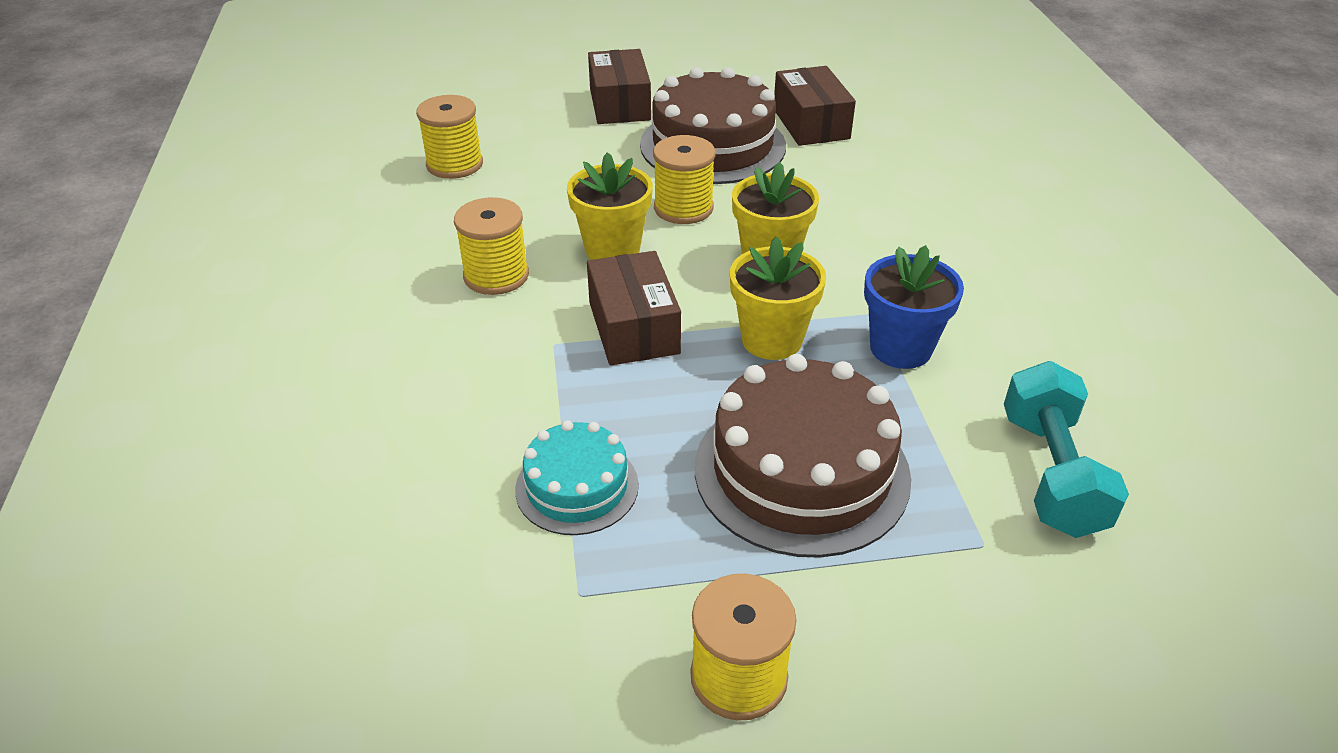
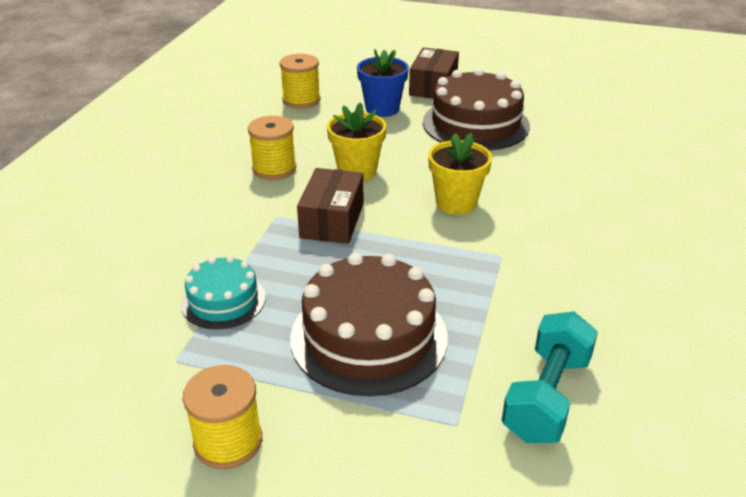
camera: 25 degrees right, 5 degrees down
(683, 208) = (423, 158): yellow spool -> none
(771, 340) = (416, 252): yellow flower pot -> none
(810, 124) = (557, 125): brown box -> none
(900, 348) = (502, 282): blue flower pot -> blue flower pot (382, 109)

